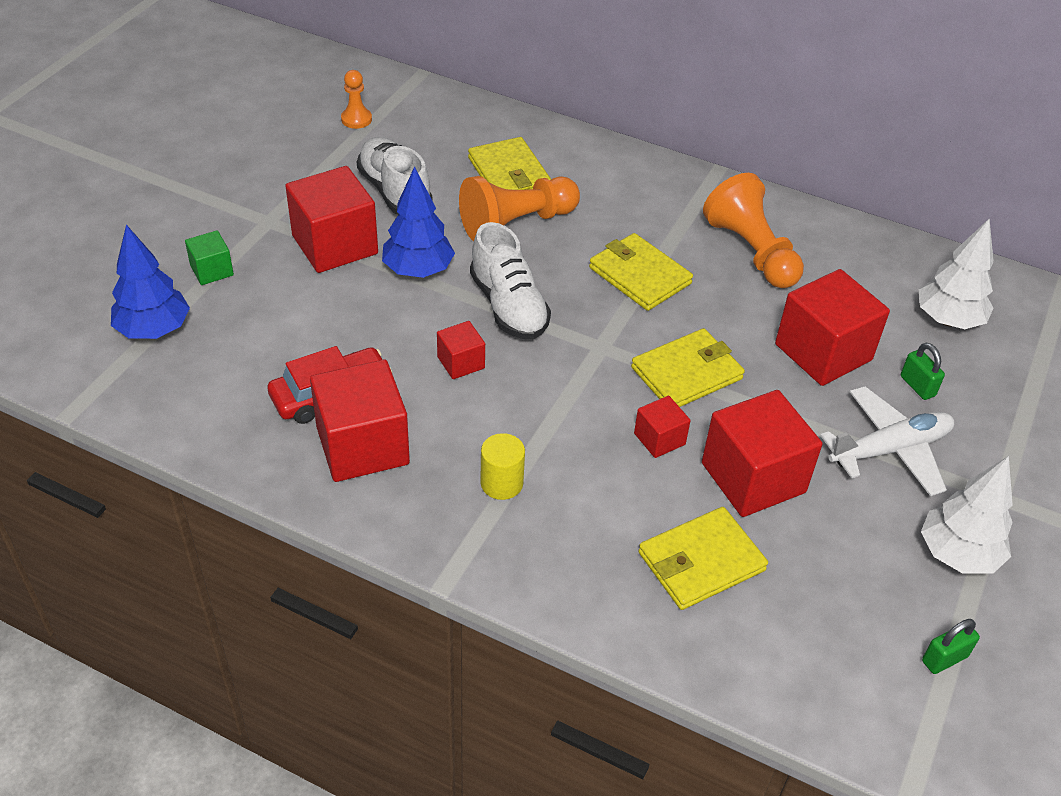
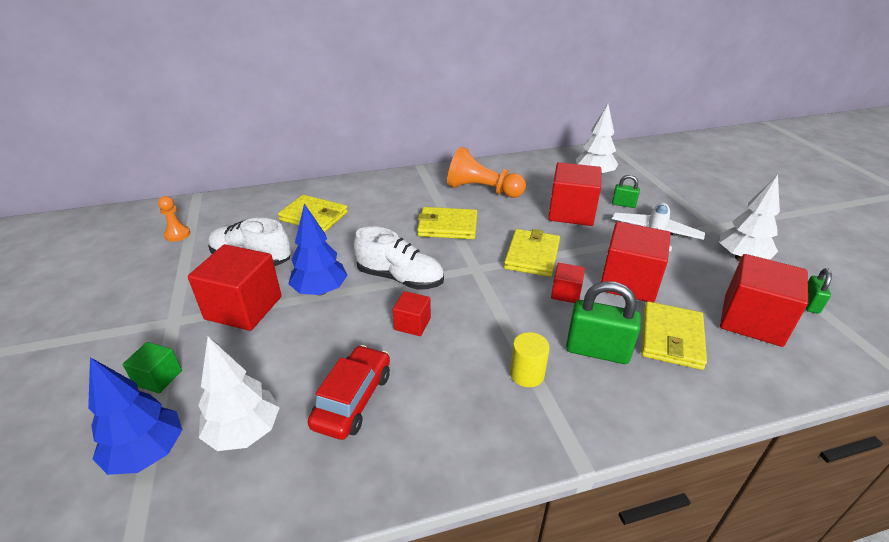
camera: 40 degrees left, 10 degrees down
(228, 362) = (245, 432): none -> white tree
(362, 446) = (416, 416): red cube -> red cube (752, 320)
(516, 223) = (350, 237): orange pawn -> none
(601, 514) = (597, 351): none -> green padlock

